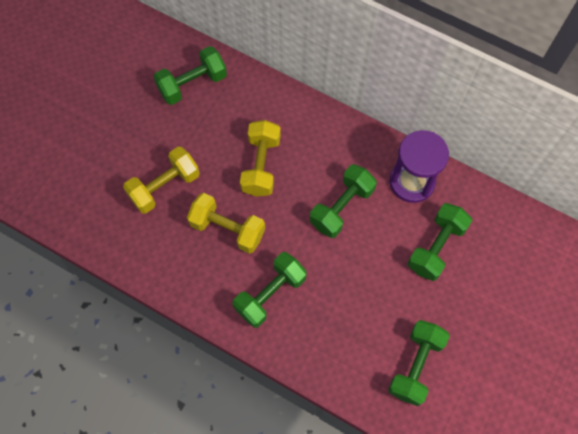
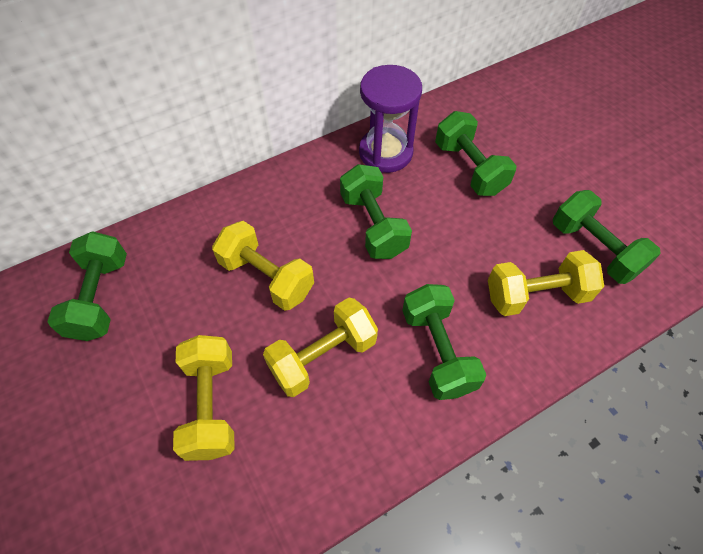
camera: 60 degrees left, 10 degrees down
(350, 339) = (536, 295): none -> yellow dumbbell

